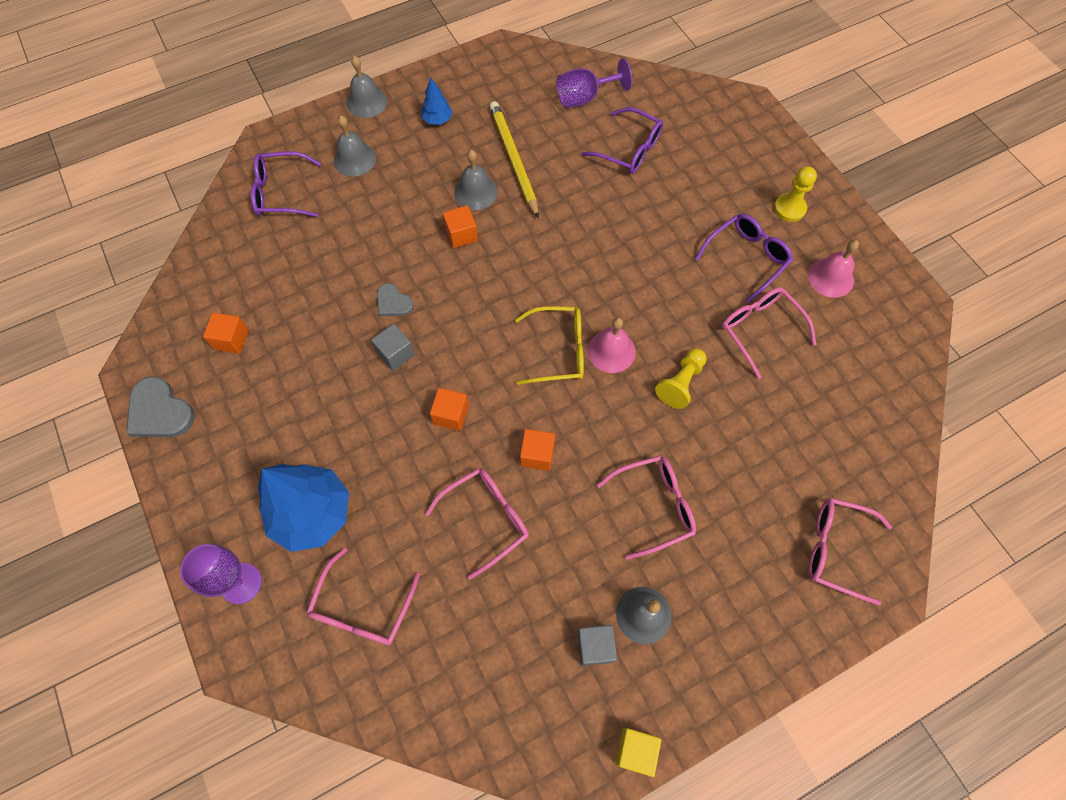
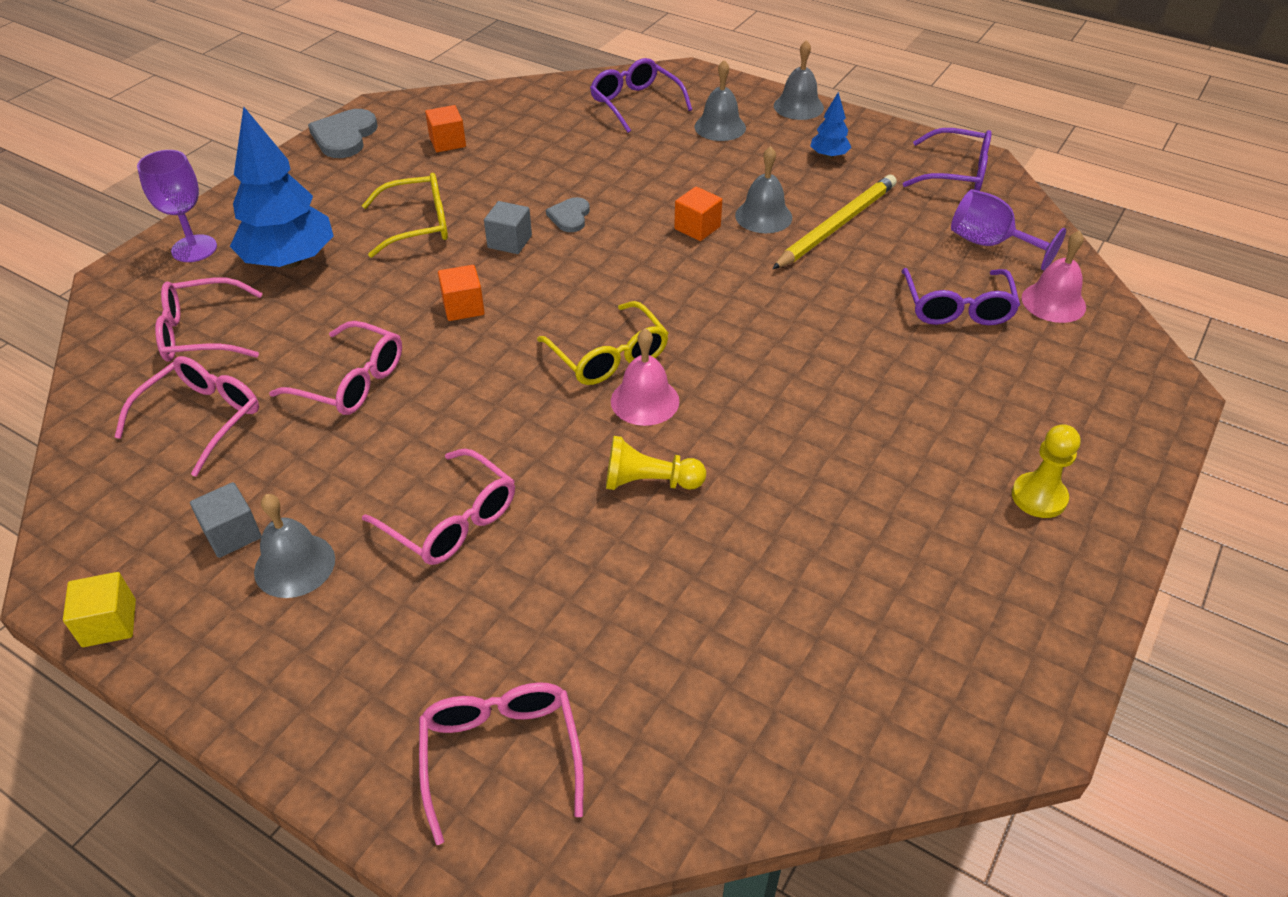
camera: 60 degrees right, 20 degrees down
(330, 405) = (418, 225): none -> yellow glasses
(537, 454) = (457, 391): orange cube -> none
(747, 258) = (906, 479): purple glasses -> purple glasses (956, 173)
(760, 329) = (801, 535): pink glasses -> pink glasses (202, 418)
(830, 277) = (966, 588): pink bell -> pink bell (1053, 302)

